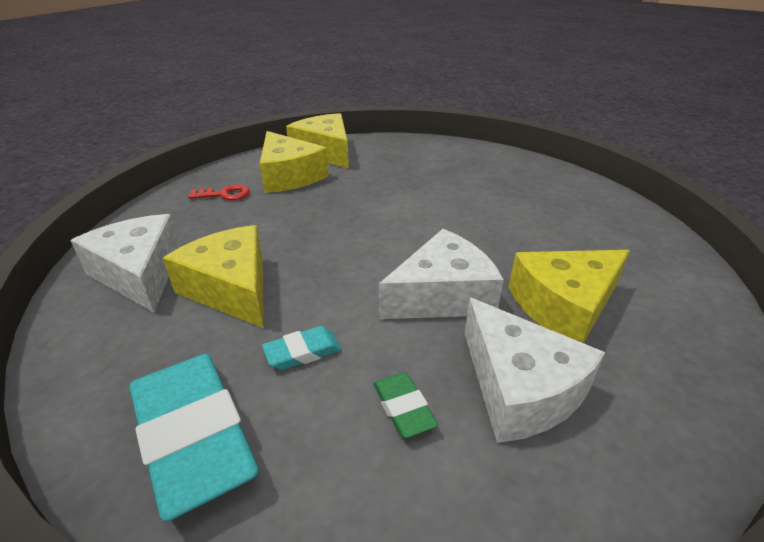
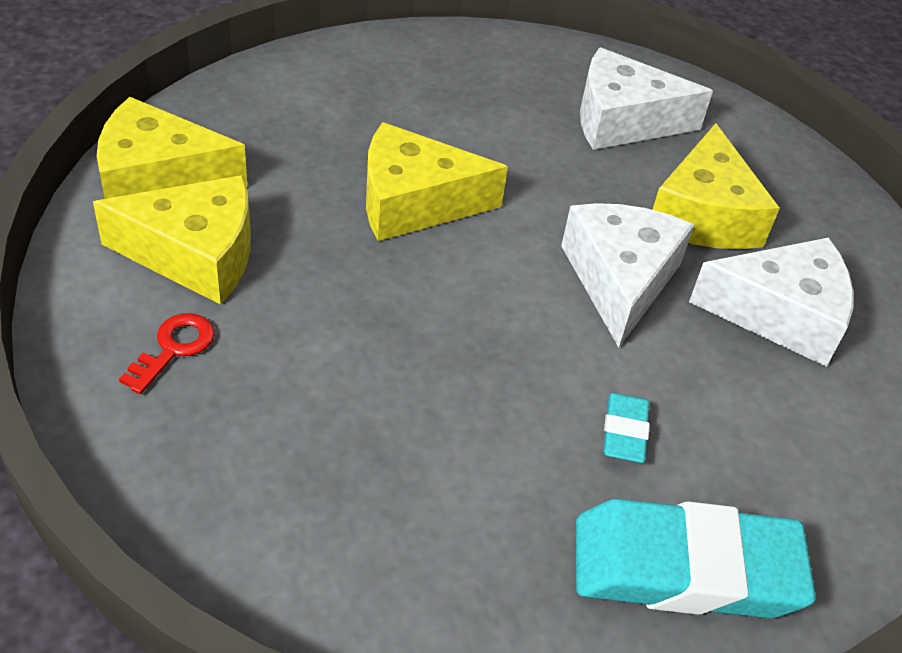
camera: 60 degrees left, 10 degrees up
(140, 273) = (323, 526): white cheese -> white cheese (623, 120)
(231, 288) = (452, 443): yellow cheese -> yellow cheese (414, 202)
(403, 408) = (752, 400): green eraser -> none

